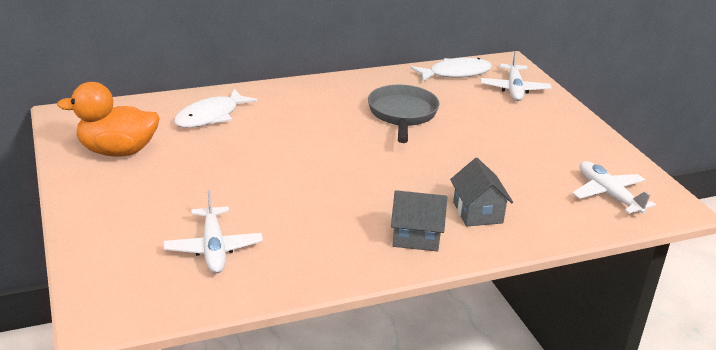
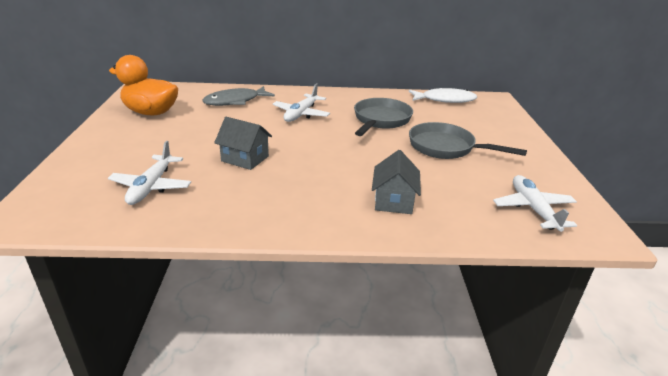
camera: 20 degrees right, 0 degrees up
(210, 116) = (235, 101): white fish -> grey fish
(416, 237) = (323, 210): grey house -> grey house (245, 159)
(492, 139) = (446, 147): none -> grey pan
(514, 89) = (489, 116): white plane -> white plane (301, 114)

